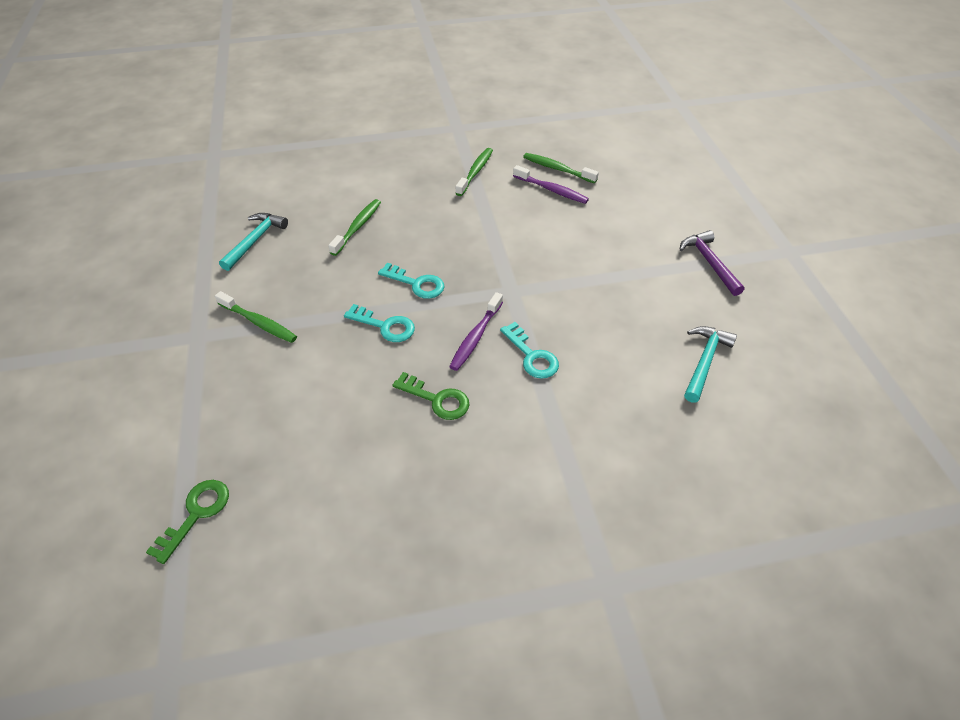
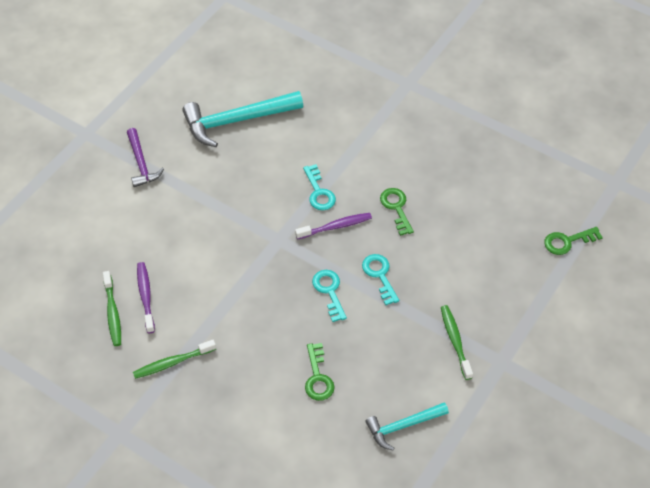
camera: 135 degrees left, 5 degrees up
(358, 227) = (318, 377): green toothbrush -> green key
(531, 356) = (319, 192): turquoise key -> turquoise key turned 150 degrees clockwise
(704, 361) = (237, 121): turquoise hammer -> turquoise hammer, size x1.73
(709, 263) = (141, 163): purple hammer -> purple hammer turned 45 degrees counterclockwise

